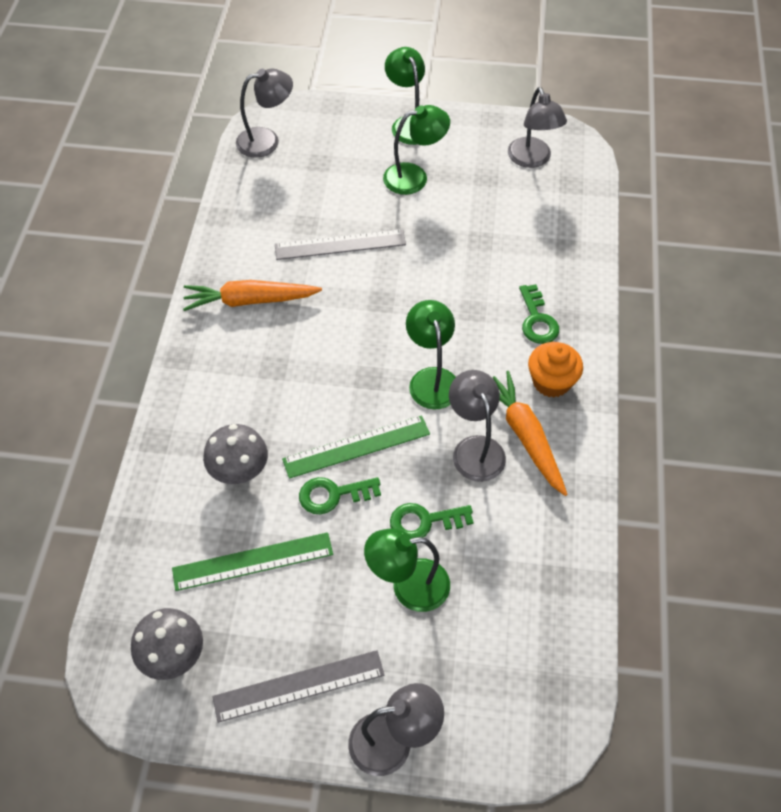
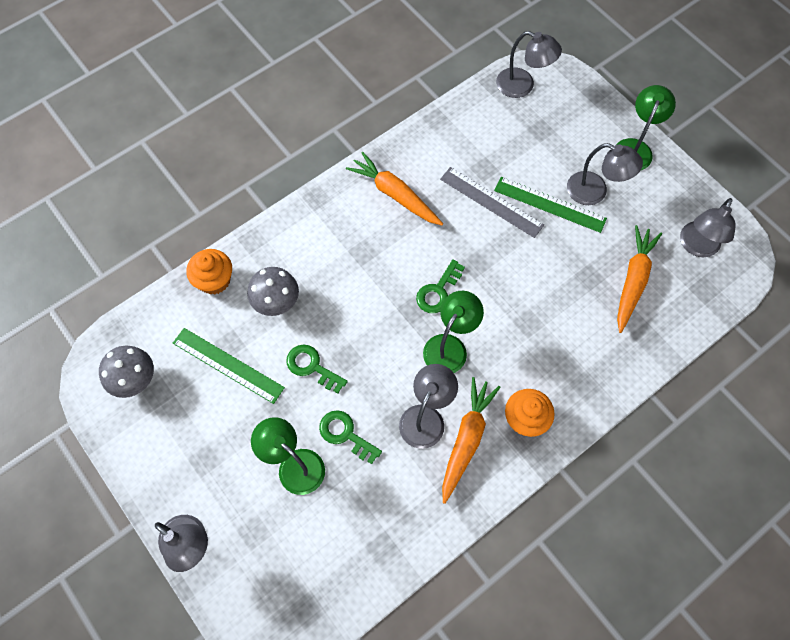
camera: 45 degrees right, 10 degrees up
(156, 503) = (214, 280): none -> orange cupcake
(299, 685) = (177, 462): grey ruler -> none
(356, 447) = (357, 349): green ruler -> green ruler (549, 204)
(414, 177) = (595, 192): green lamp -> grey lamp
(515, 218) = (633, 281): none -> orange carrot
(537, 320) = (564, 368): green key -> green key (438, 291)

